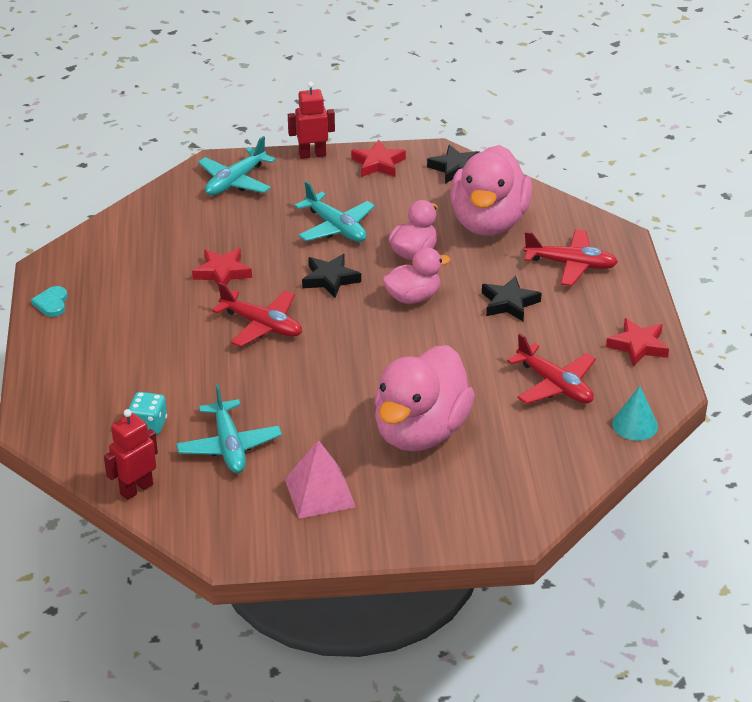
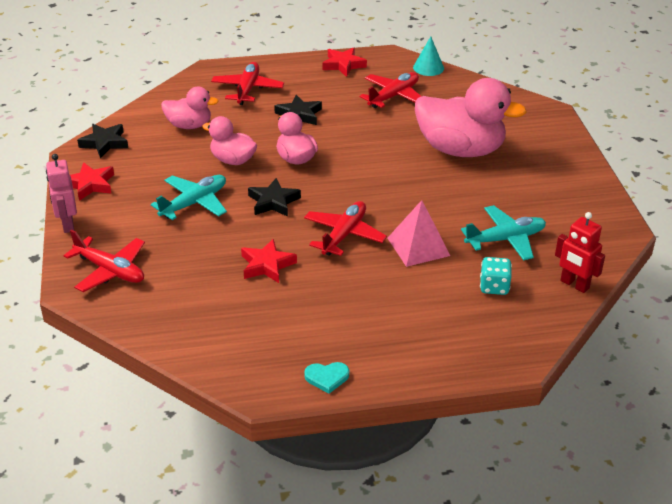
camera: 95 degrees left, 0 degrees up
(235, 181) = (110, 271): turquoise plane -> red plane
(312, 154) = (67, 224): red robot -> pink robot
(320, 493) = (542, 191): pink pyramid -> pink pyramid (418, 246)
(489, 222) = (189, 125): pink duck -> pink duck, size x0.54

